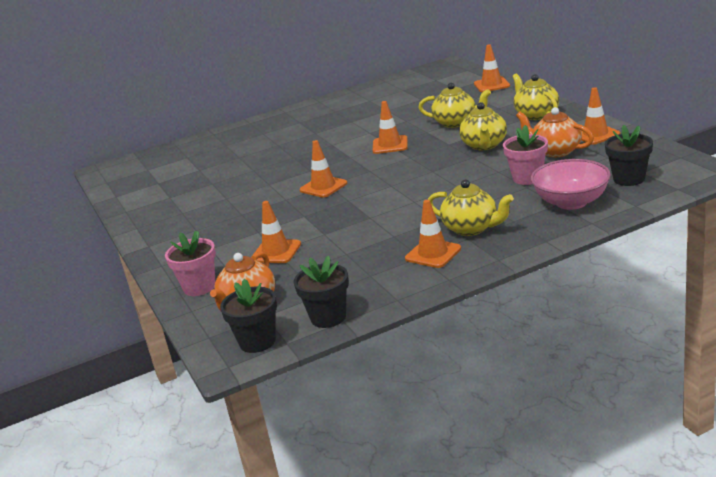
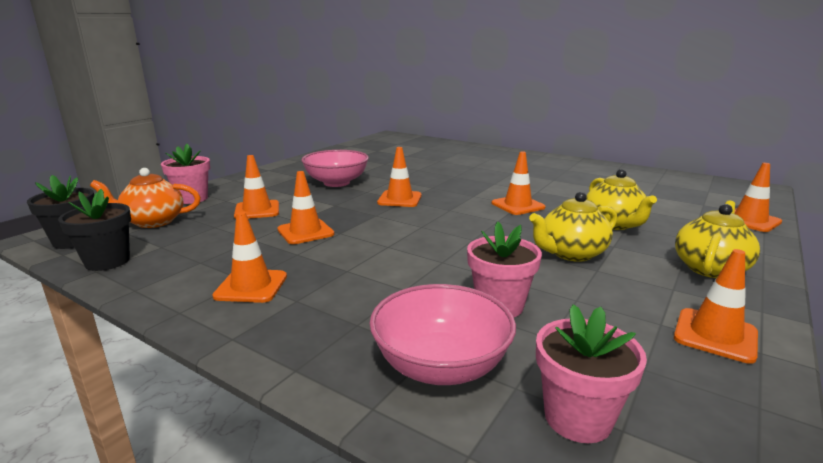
camera: 55 degrees right, 5 degrees down
(242, 211) = (336, 182): none -> pink bowl
(353, 231) = (305, 232): none -> orange traffic cone
(471, 228) = (325, 296): yellow teapot -> none
(555, 151) = (610, 310): orange teapot -> none
(629, 179) = (577, 418): black flower pot -> pink flower pot

